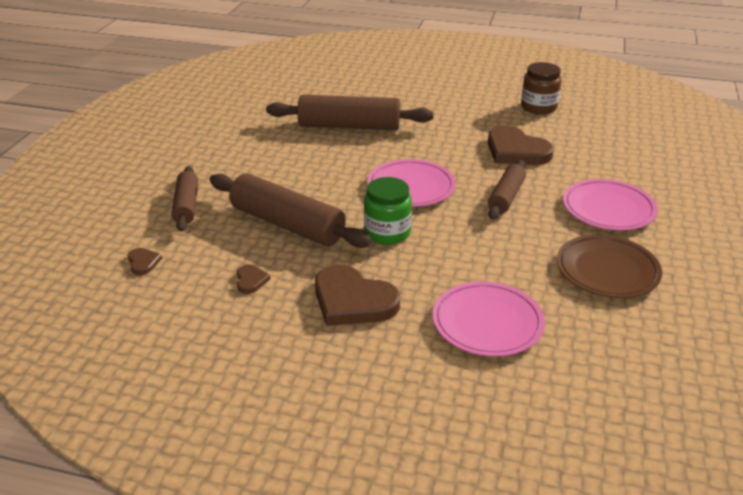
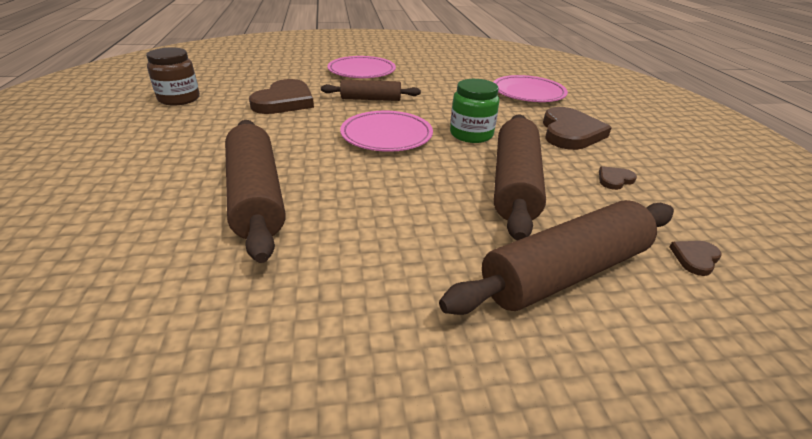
camera: 115 degrees left, 0 degrees up
(186, 206) = (565, 272): brown rolling pin -> brown rolling pin, size x1.70
(607, 270) = (436, 70): brown plate -> none

